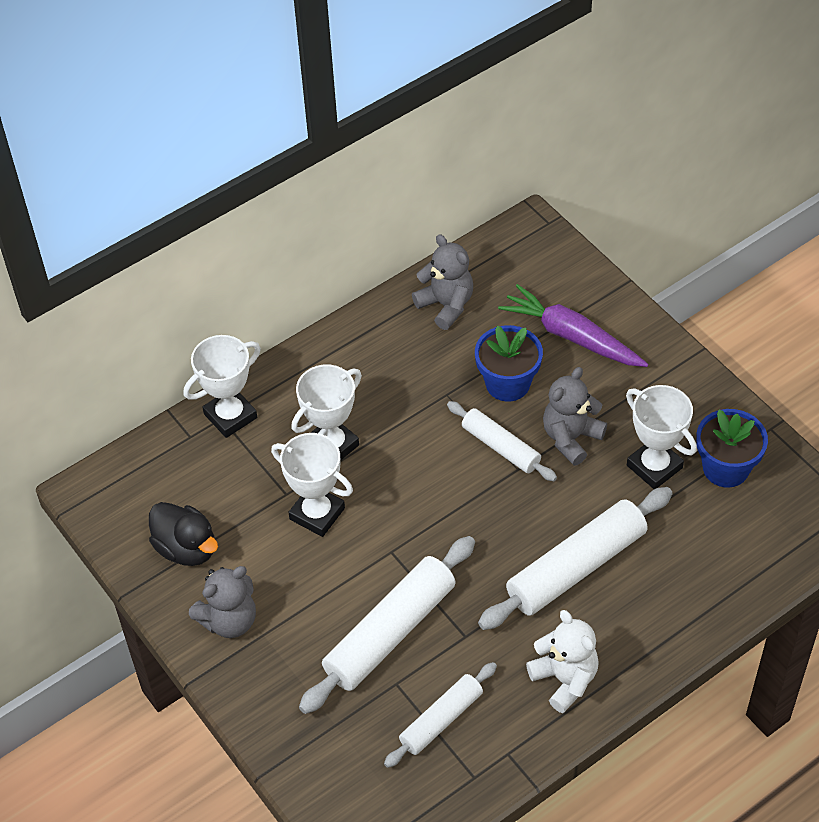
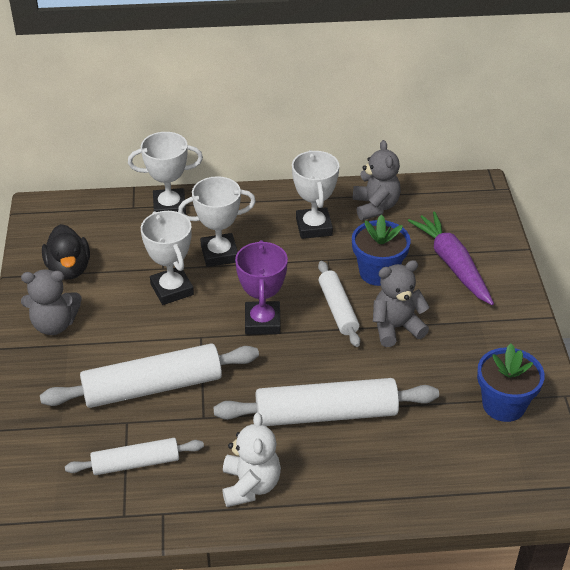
camera: 30 degrees right, 10 degrees down
(438, 501) = (262, 322): none -> purple trophy
(654, 466) = (445, 376): white trophy -> white trophy (314, 227)

